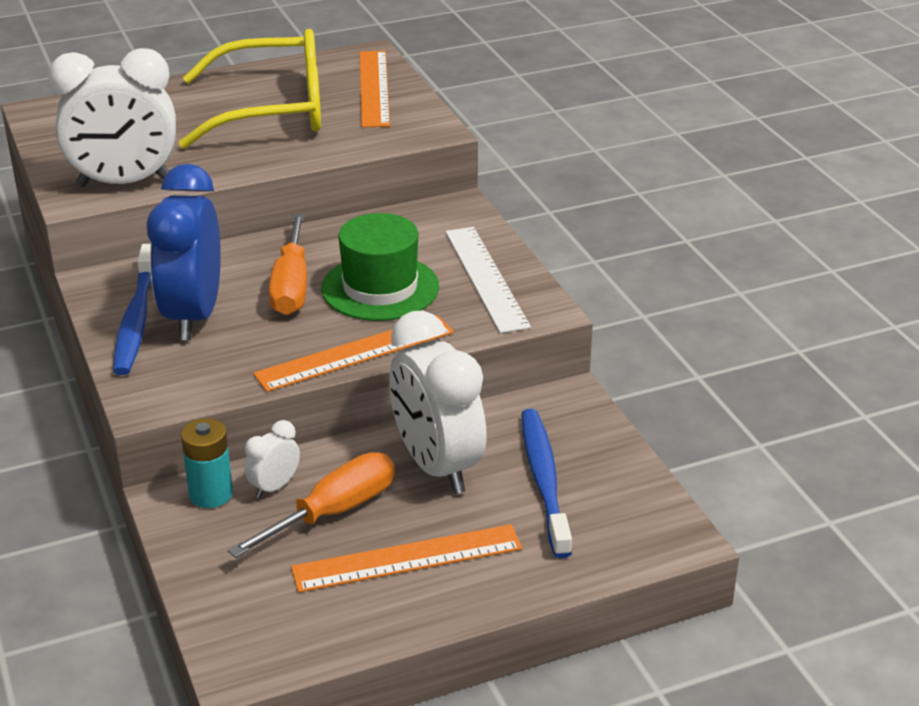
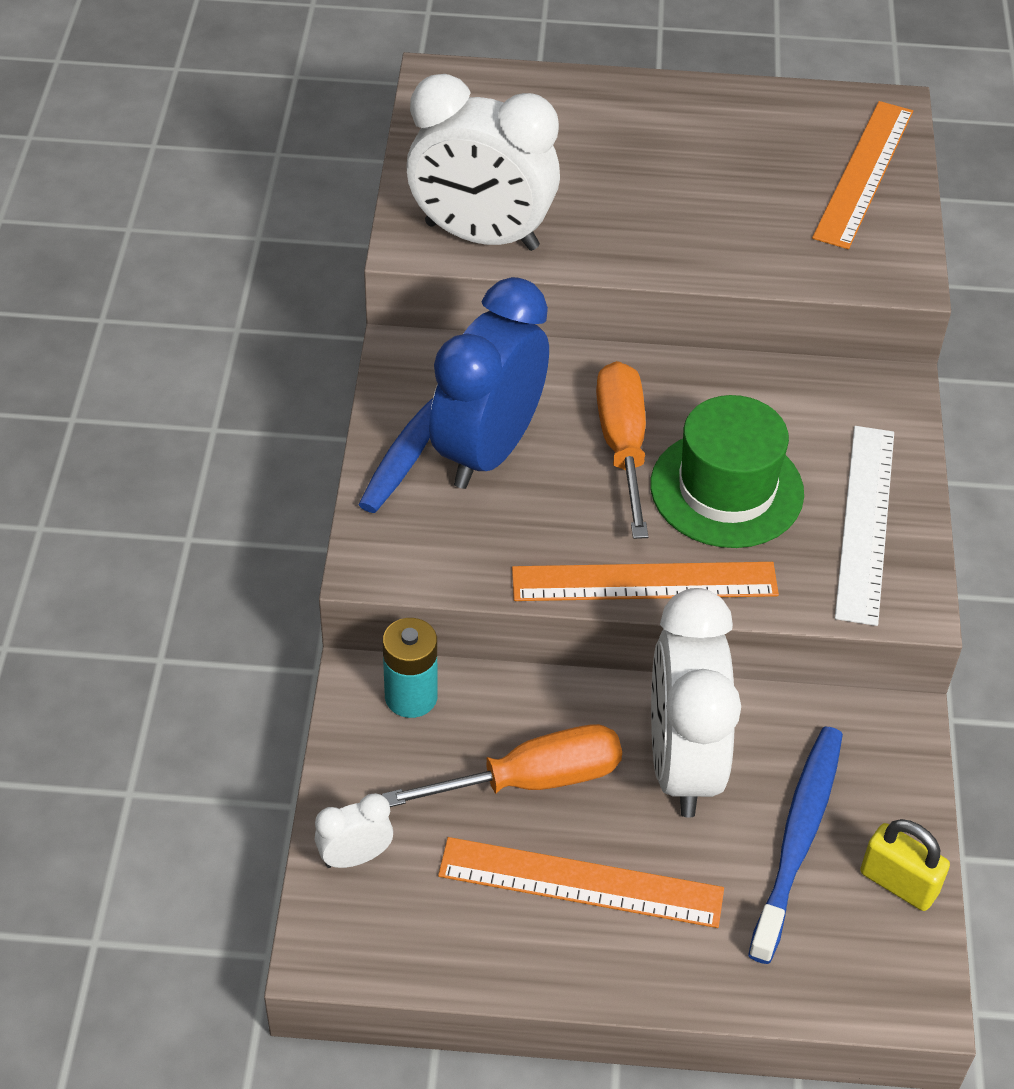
camera: 25 degrees right, 15 degrees up
(273, 110) = (716, 171): yellow glasses -> none
(274, 487) = (484, 715): white clock -> white clock (355, 857)
(291, 286) = (623, 446): orange screwdriver -> orange screwdriver turned 150 degrees clockwise
(627, 481) = (898, 883): none -> yellow padlock

